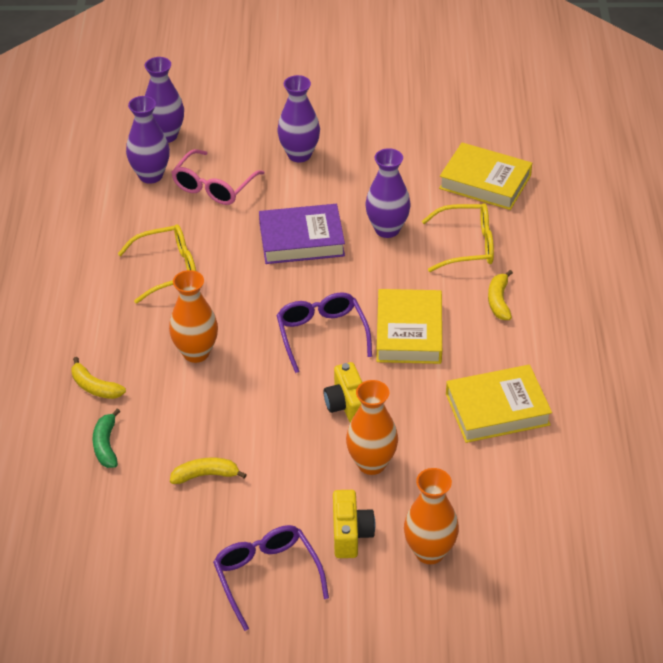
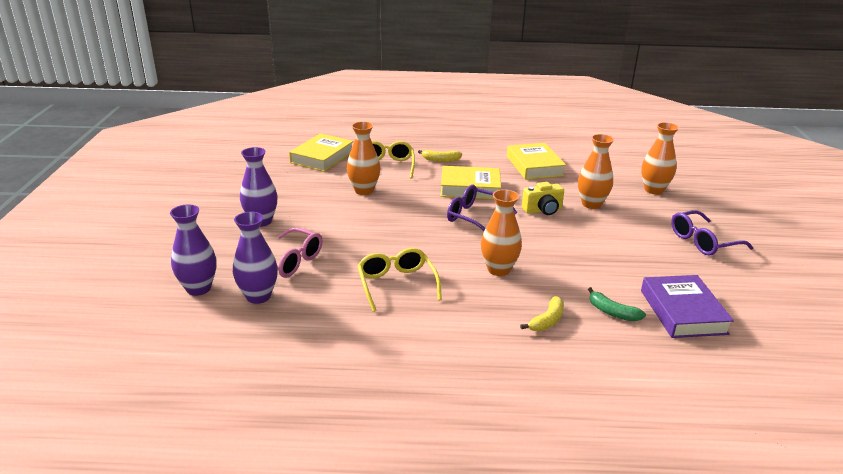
camera: 90 degrees left, 15 degrees down
(106, 445) = (612, 312): green banana -> green banana turned 45 degrees clockwise
(206, 475) = (626, 265): yellow banana -> none
(301, 239) = (369, 223): purple book -> purple book (682, 312)
(322, 335) = (475, 217): purple glasses -> purple glasses turned 45 degrees clockwise
(350, 534) = (653, 213): yellow camera -> none
(387, 229) = (364, 190): purple vase -> orange vase

